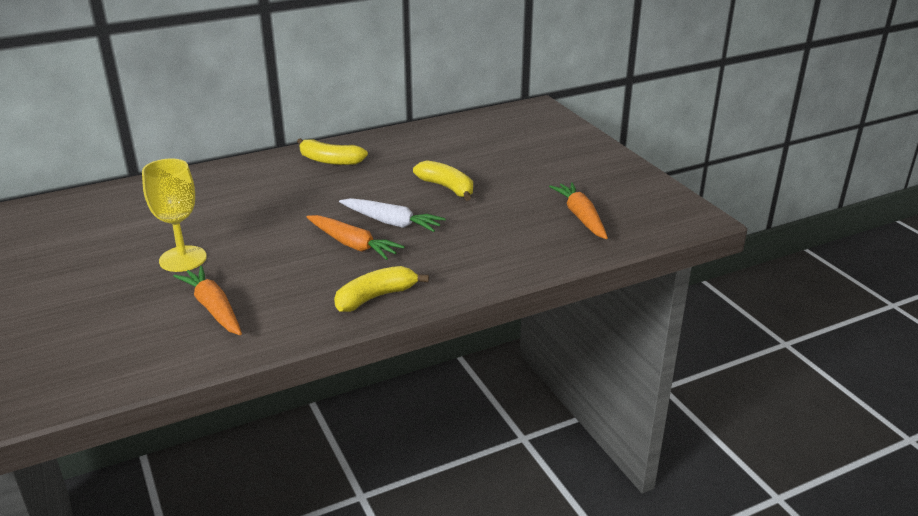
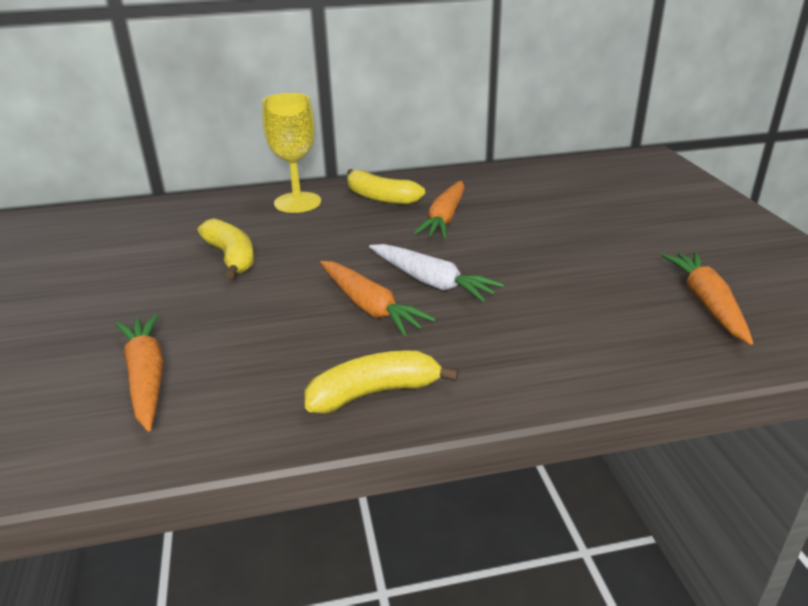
camera: 15 degrees right, 0 degrees up
(183, 259) = (149, 300): yellow goblet -> yellow goblet (297, 202)
(387, 174) = (444, 219): none -> orange carrot
(447, 188) = (517, 243): yellow banana -> yellow banana (231, 257)

